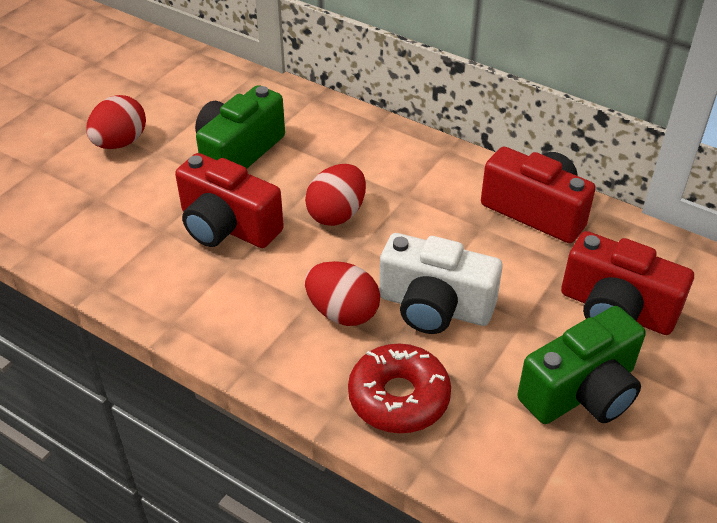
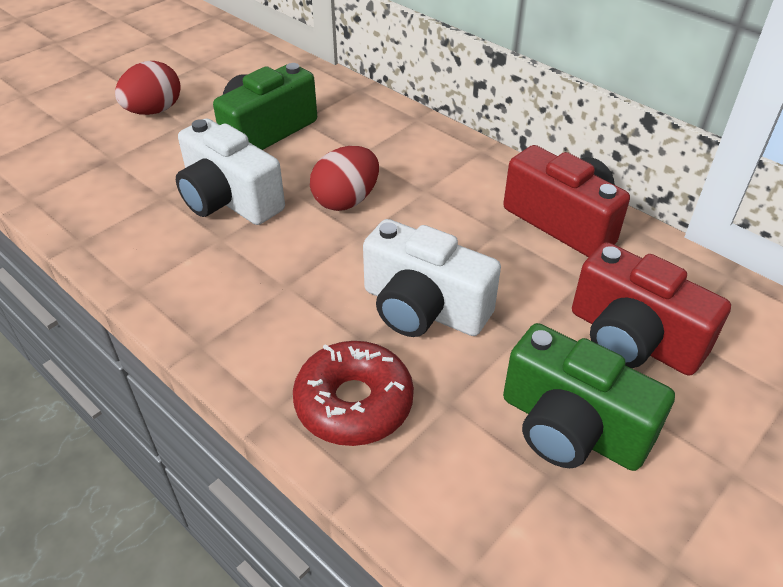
camera: 10 degrees right, 0 degrees up
(227, 226) = (229, 200): red camera -> white camera
(342, 312) = (320, 301): red egg -> none
(581, 392) = (571, 428): green camera -> green camera turned 60 degrees clockwise

